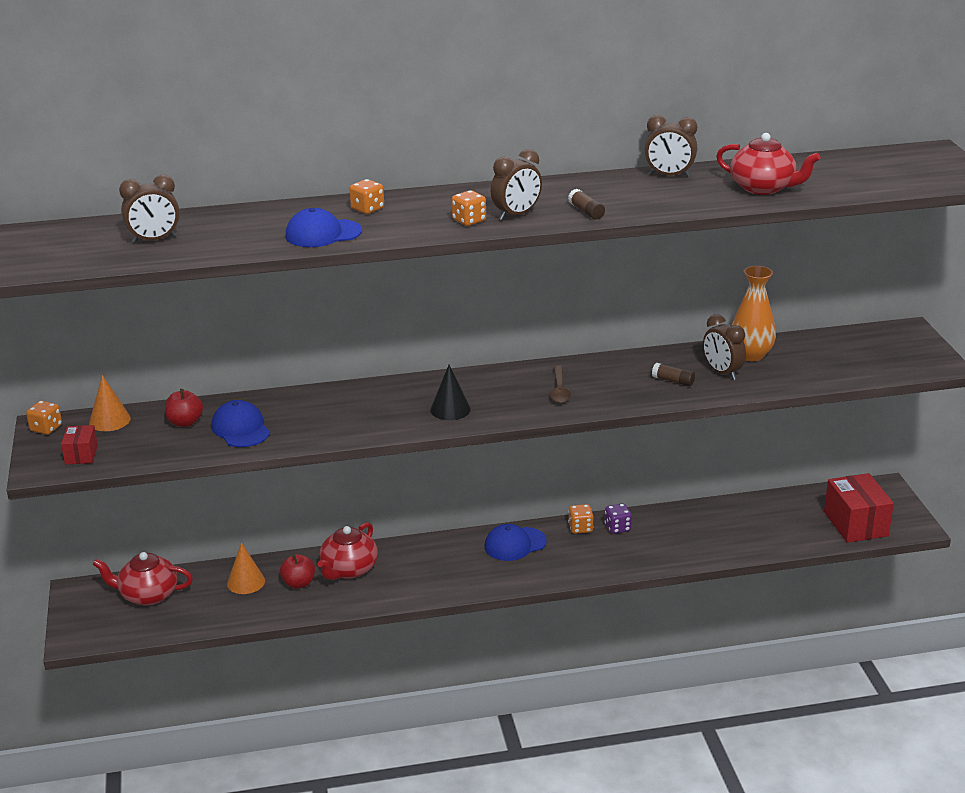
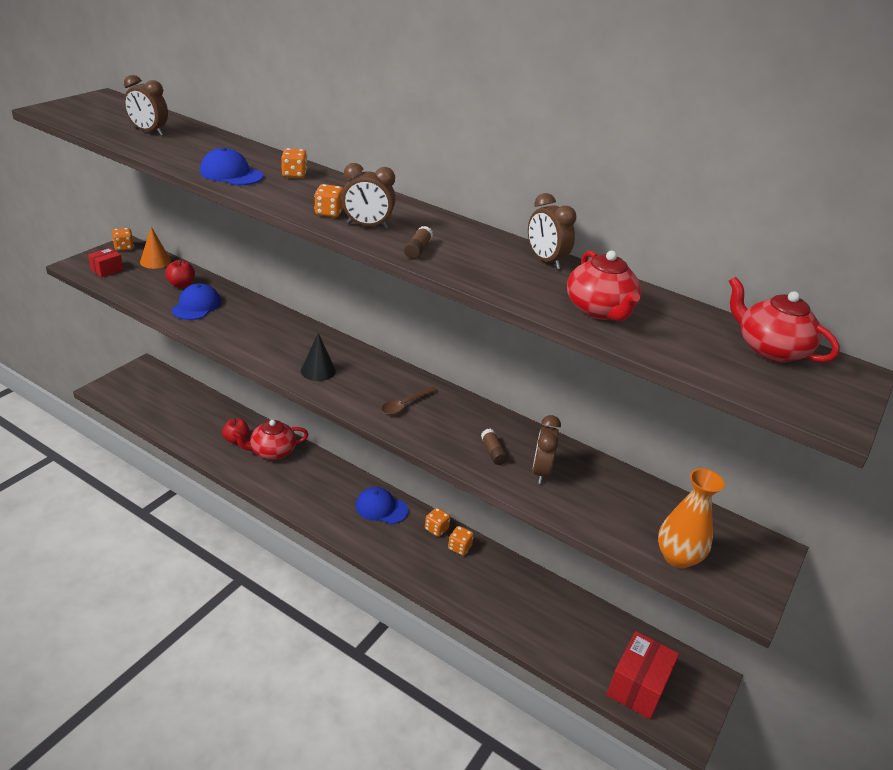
camera: 40 degrees right, 5 degrees up
(147, 595) = (166, 391): red teapot -> red teapot (770, 349)
(246, 582) = (216, 419): orange cone -> none
(617, 528) = (459, 547): purple dice -> orange dice
(751, 355) = (589, 474): orange vase -> orange vase (677, 557)

